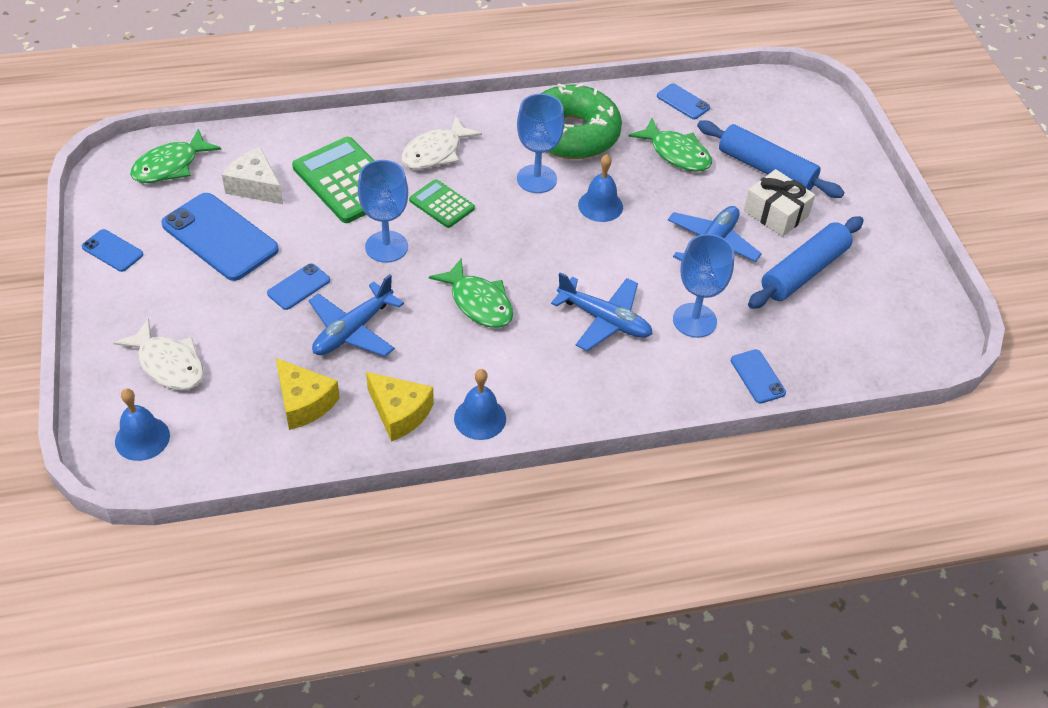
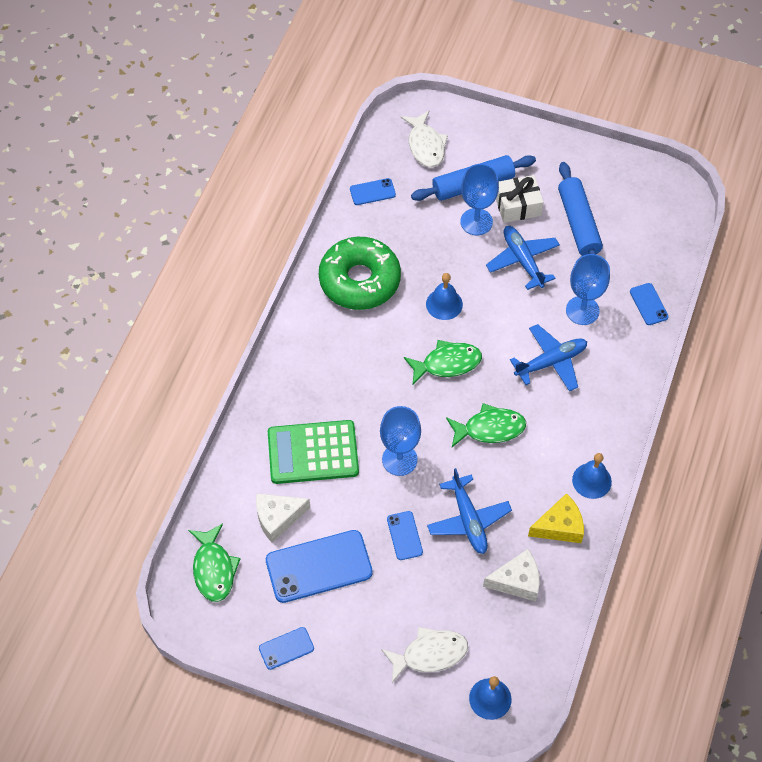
camera: 55 degrees left, 10 degrees up
(304, 402) = (517, 581): yellow cheese -> white cheese
(435, 152) = (320, 378): white fish -> white fish (425, 145)
(441, 204) = (378, 402): green calculator -> none
(536, 179) = (392, 328): blue goblet -> blue goblet (476, 222)
(676, 153) = (422, 228): green fish -> green fish (447, 363)
(757, 376) = (648, 304): blue phone -> blue phone turned 60 degrees clockwise

